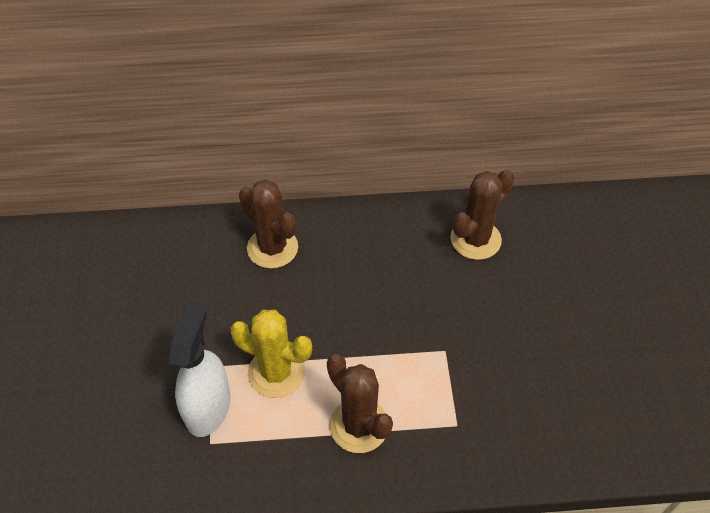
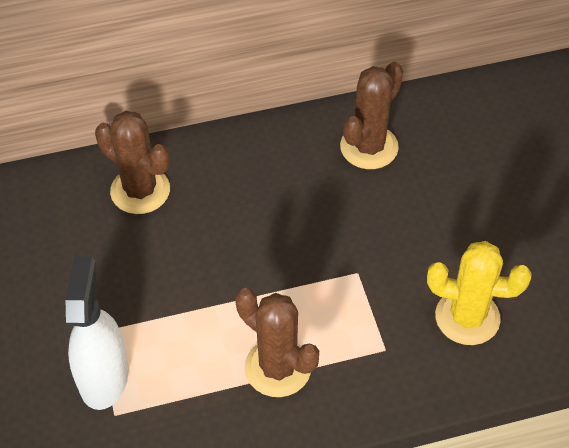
camera: 10 degrees left, 0 degrees up
(276, 372) = (173, 326): yellow cactus -> yellow cactus (467, 317)

